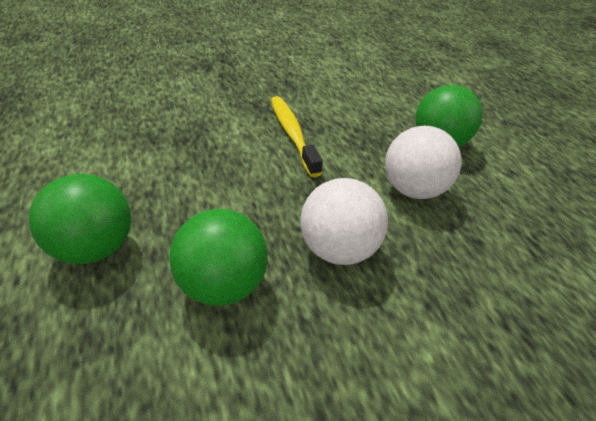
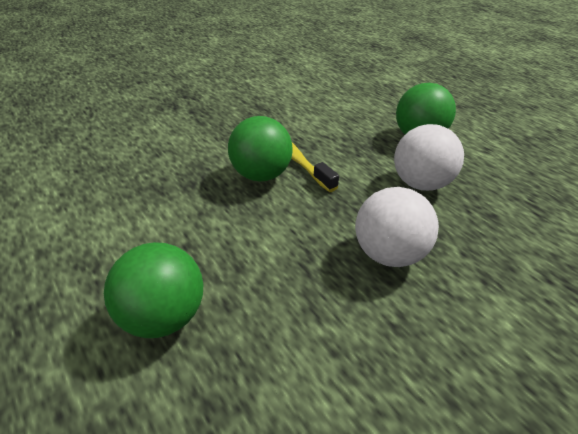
camera: 15 degrees left, 0 degrees up
(223, 284) = (307, 314): green ball -> green ball (261, 174)

